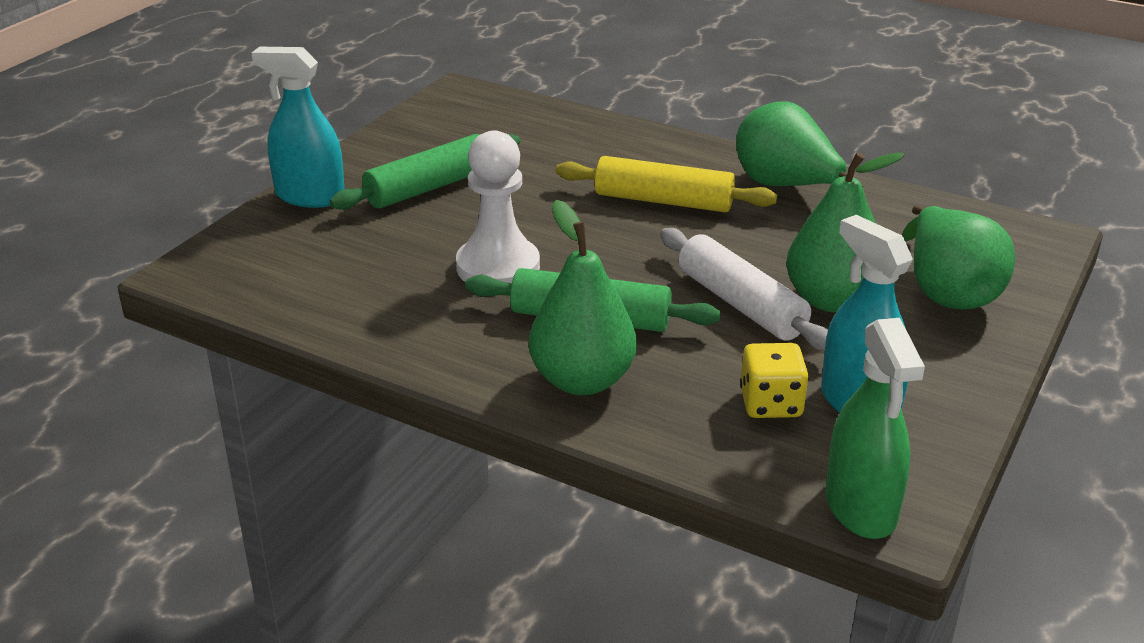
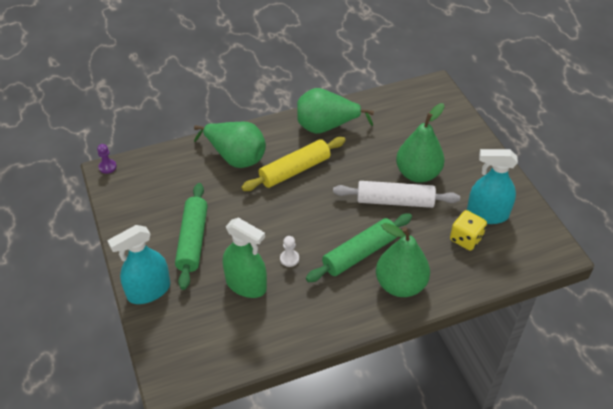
camera: 50 degrees left, 15 degrees up
(465, 87) = (107, 167): none -> purple pawn
(498, 267) = (289, 259): white pawn -> white pawn, size x0.42
(860, 507) = (542, 257): green spray bottle -> green spray bottle (246, 285)
(947, 292) = (443, 139): green pear -> green pear (235, 157)

